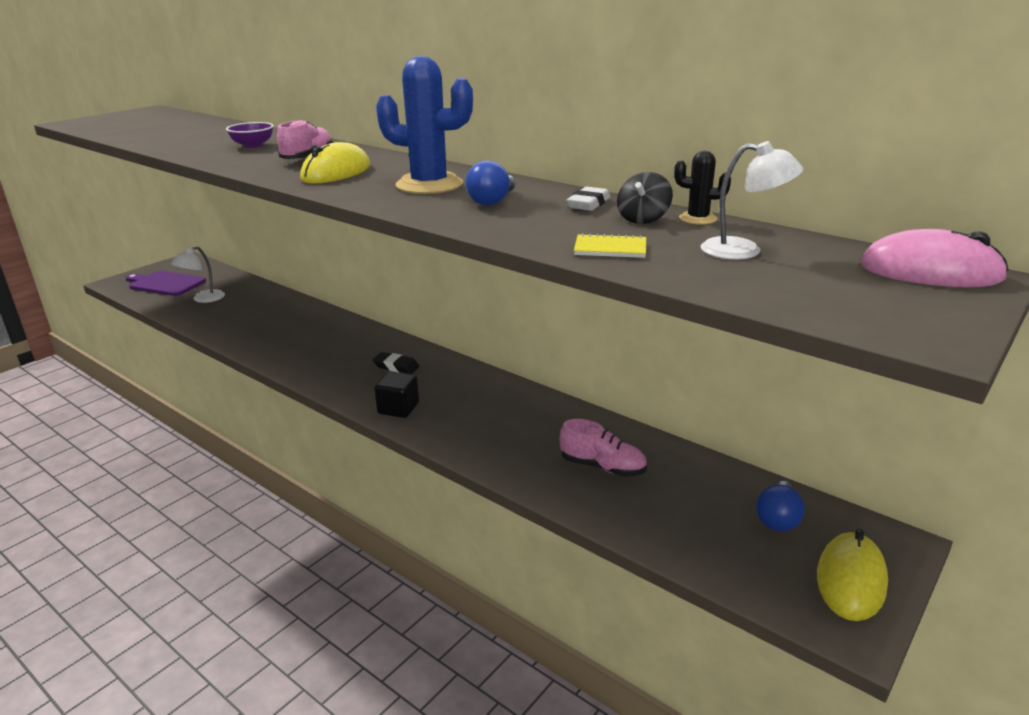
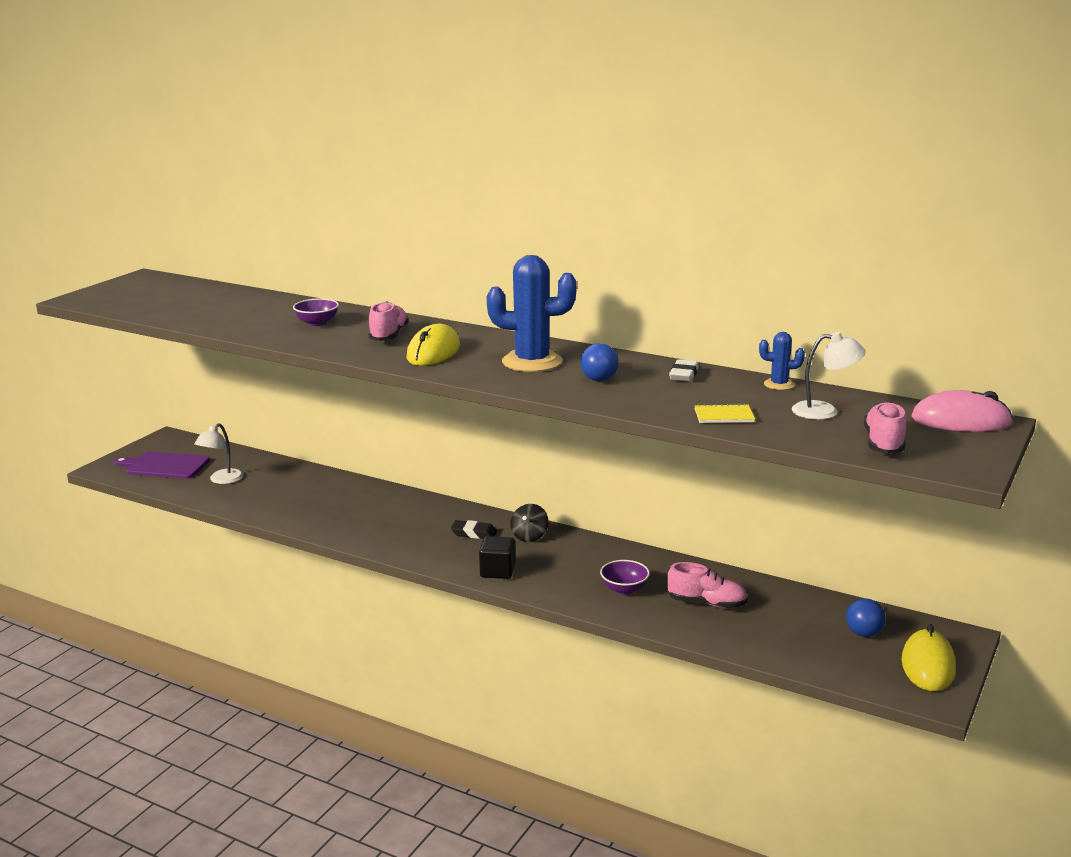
camera: 10 degrees left, 5 degrees down
(519, 441) = (624, 589): none -> purple bowl
(643, 219) = (735, 387): black spinning top -> black spinning top (529, 536)
(698, 219) = (779, 384): black cactus -> blue cactus
(812, 294) = (884, 443): none -> pink shoe

